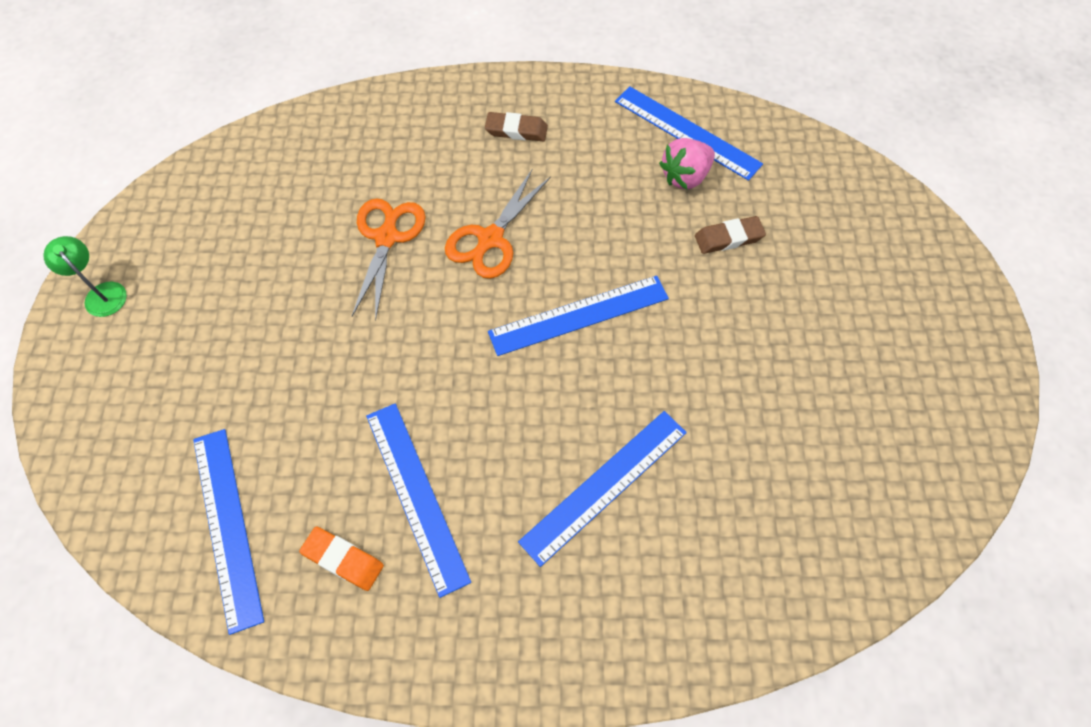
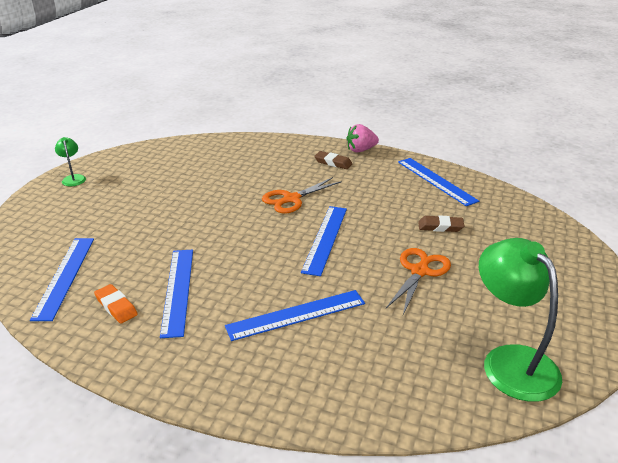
camera: 20 degrees right, 30 degrees down
(387, 237) = (234, 187): orange scissors -> orange scissors (420, 271)
(579, 315) = (325, 239): blue ruler -> blue ruler turned 75 degrees counterclockwise
(685, 177) = (425, 197): pink strawberry -> pink strawberry (360, 150)
(898, 473) = (511, 361): none -> green lamp

